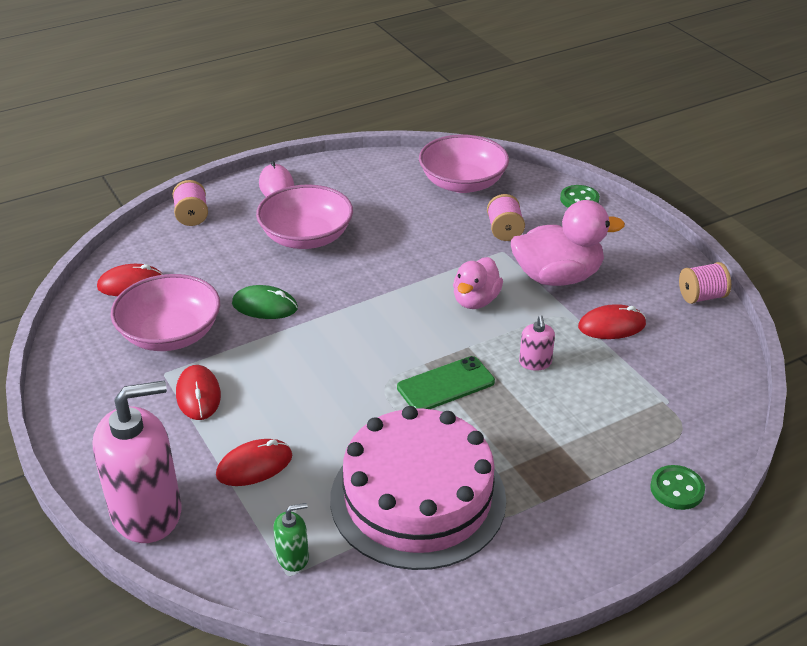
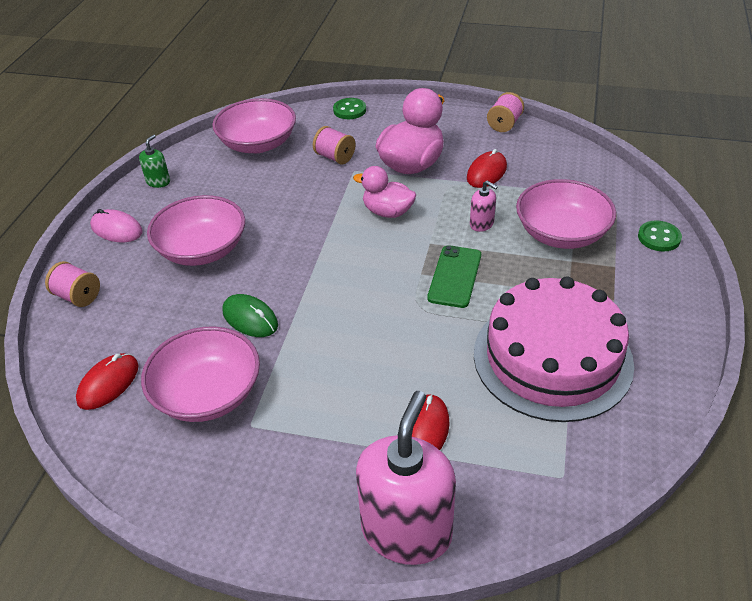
camera: 45 degrees left, 5 degrees up
(198, 395) = (304, 418): red mouse -> none
(265, 306) = (250, 318): green mouse -> green mouse turned 75 degrees clockwise
(293, 557) = (546, 463): green soap dispenser -> green soap dispenser (158, 182)
(475, 300) = (387, 212): pink duck -> pink duck turned 135 degrees clockwise
(591, 419) = (561, 233): none -> pink bowl

